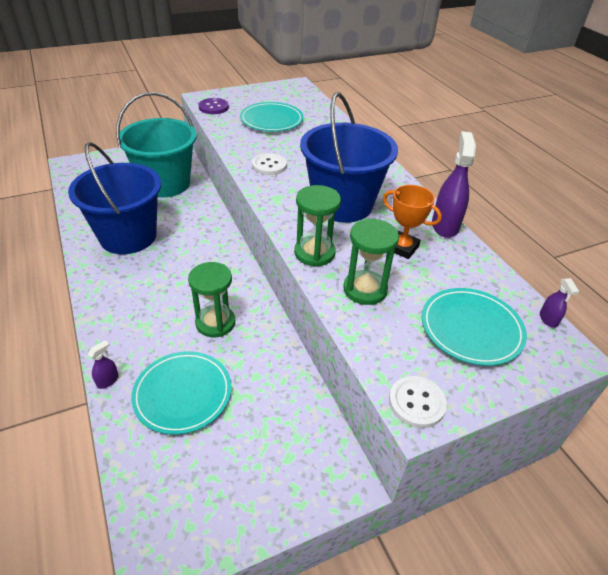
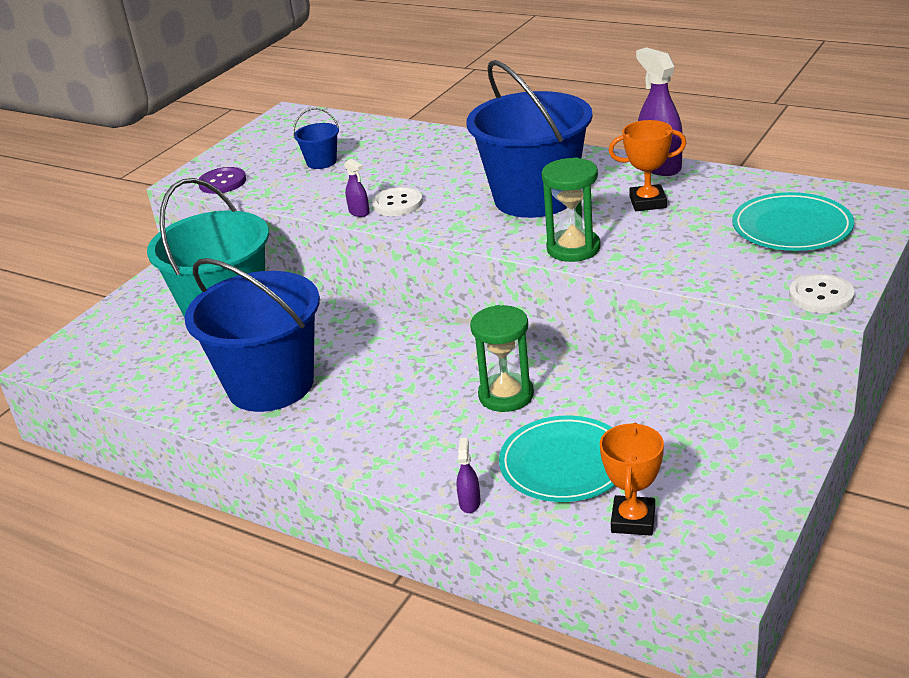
camera: 30 degrees left, 10 degrees down
(163, 468) = (633, 520): none -> orange trophy
(271, 120) = (321, 162): turquoise plate -> blue bucket
(365, 289) = (664, 249): green hourglass -> none
(548, 319) = (840, 189): purple spray bottle -> purple spray bottle (359, 212)

